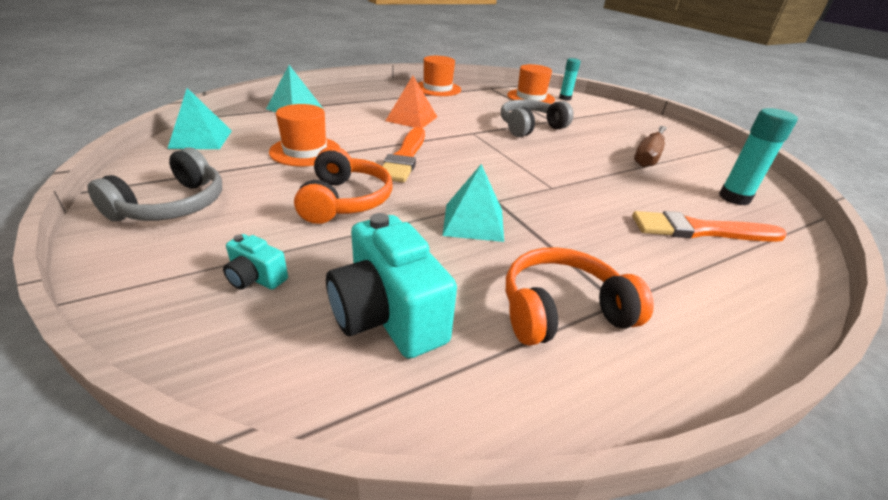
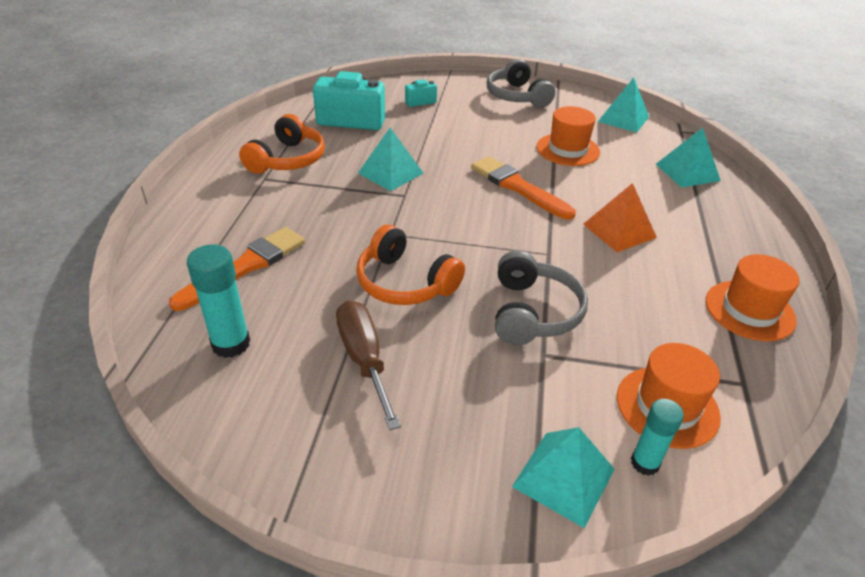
camera: 130 degrees right, 5 degrees up
(345, 200) = (470, 141): orange headphones -> orange headphones (405, 283)
(600, 108) = (563, 477): none -> turquoise pyramid

